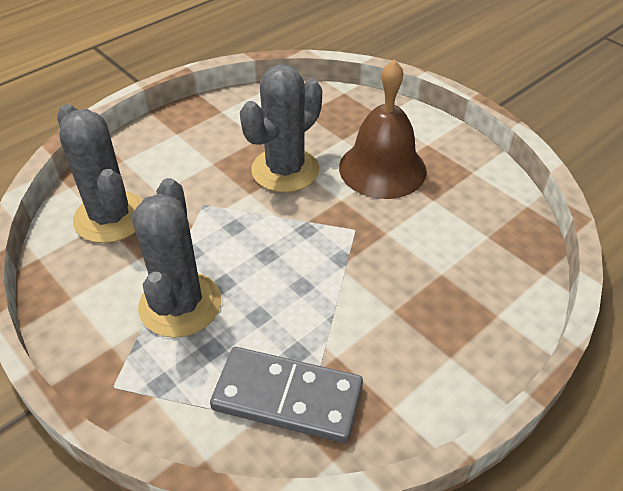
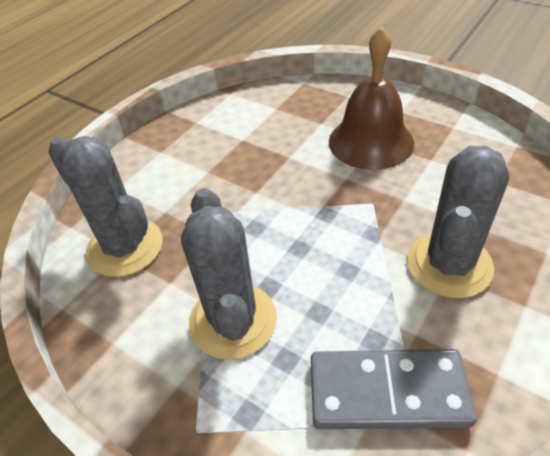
camera: 10 degrees left, 0 degrees up
(285, 170) = (281, 163): grey cactus -> grey cactus (449, 265)

